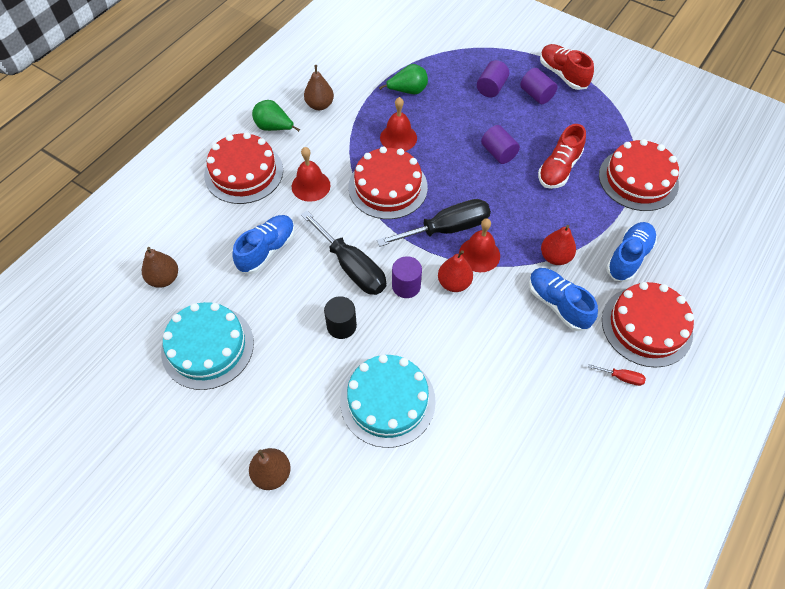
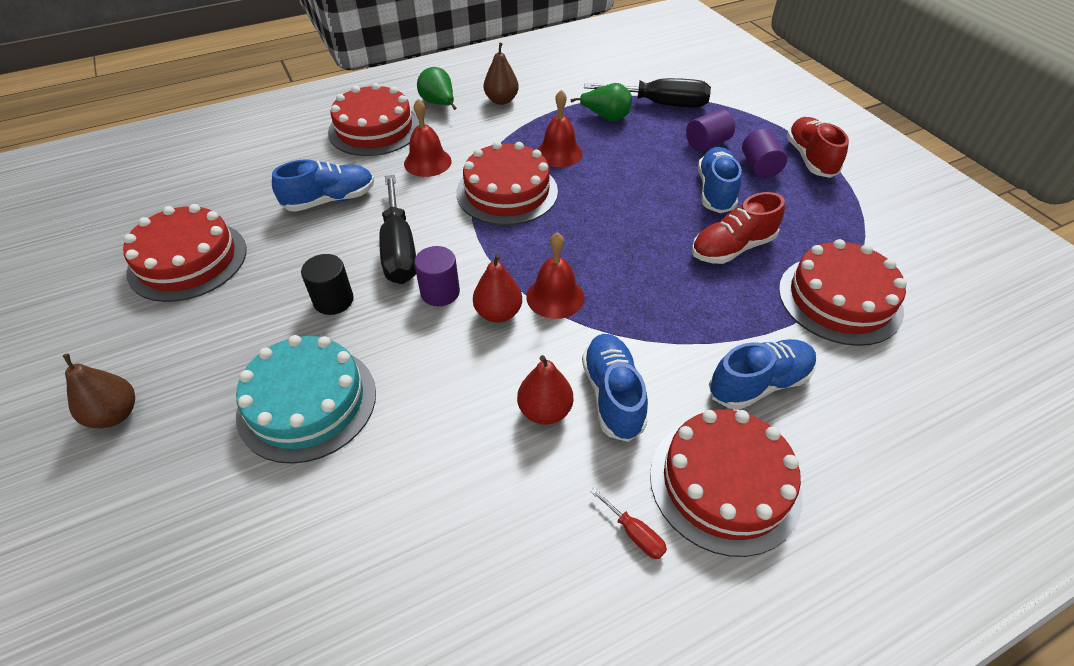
camera: 30 degrees right, 10 degrees down
(164, 278) = (214, 186): brown pear -> none
(207, 347) = (188, 260): turquoise cake -> red cake
(447, 229) = (539, 255): black screwdriver -> black screwdriver (660, 104)
(498, 153) = (665, 205): purple cylinder -> none
(521, 127) = (715, 191): none -> blue shoe
(555, 257) = (652, 339): red pear -> red pear (545, 411)

